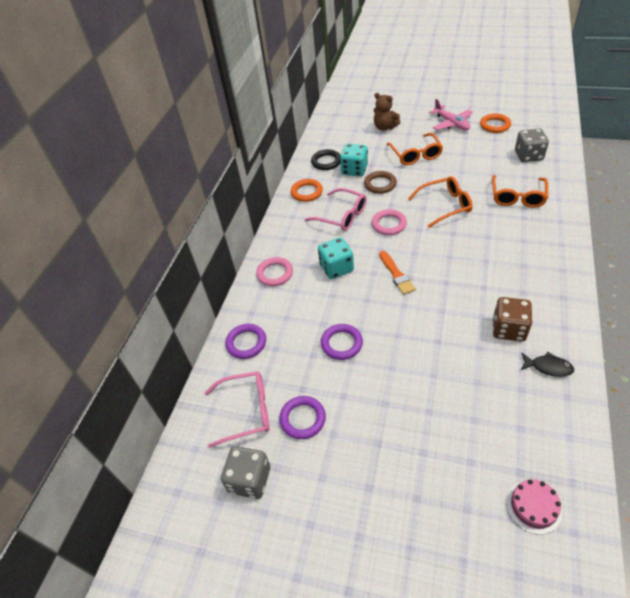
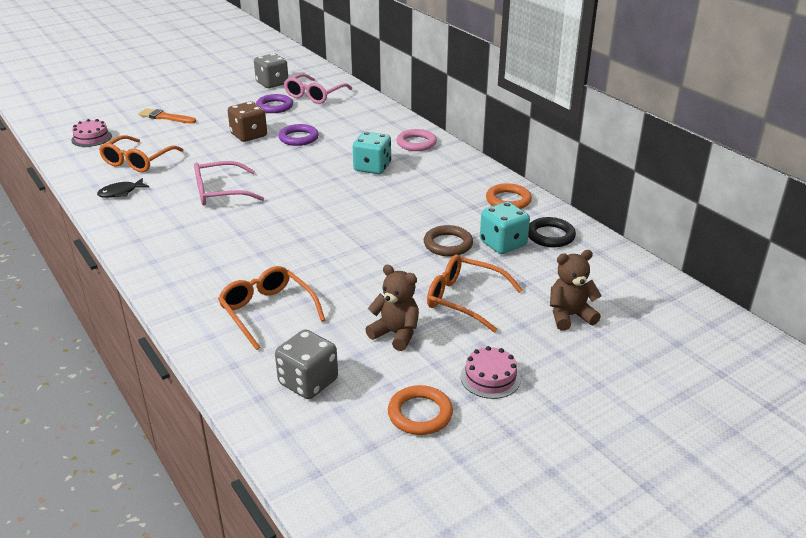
camera: 125 degrees right, 15 degrees down
(246, 343) = (366, 111): purple ring -> none
(341, 216) = (436, 200): pink glasses -> pink glasses (221, 192)
(389, 224) = (377, 215): pink ring -> none
(396, 274) = (313, 187): orange brush -> orange brush (165, 117)
(444, 206) = (343, 259): orange glasses -> orange glasses (138, 161)
(451, 123) = (490, 377): pink plane -> pink cake
(467, 156) = (396, 334): none -> brown teddy bear
(508, 329) = (172, 198): brown dice -> brown dice (249, 135)

